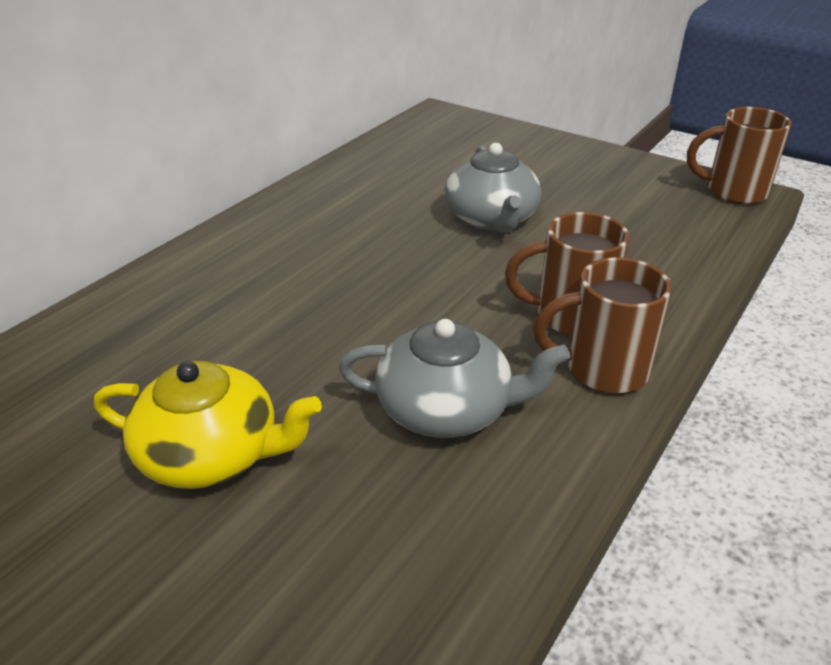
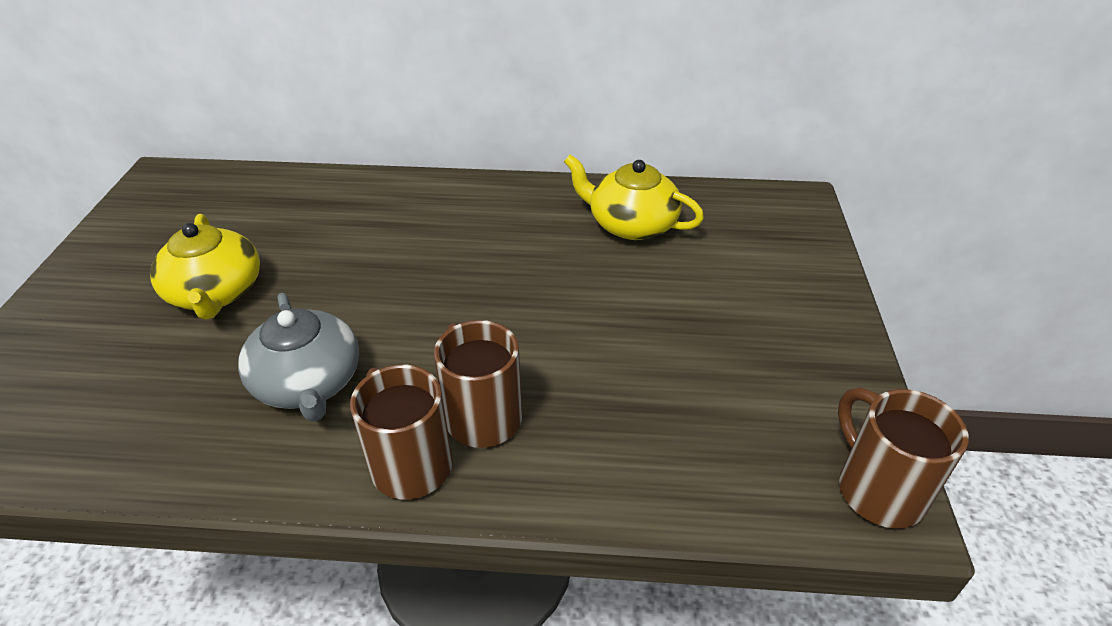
camera: 60 degrees right, 5 degrees up
(390, 179) = (631, 224): none -> yellow teapot
(491, 218) = (616, 309): grey teapot -> none

